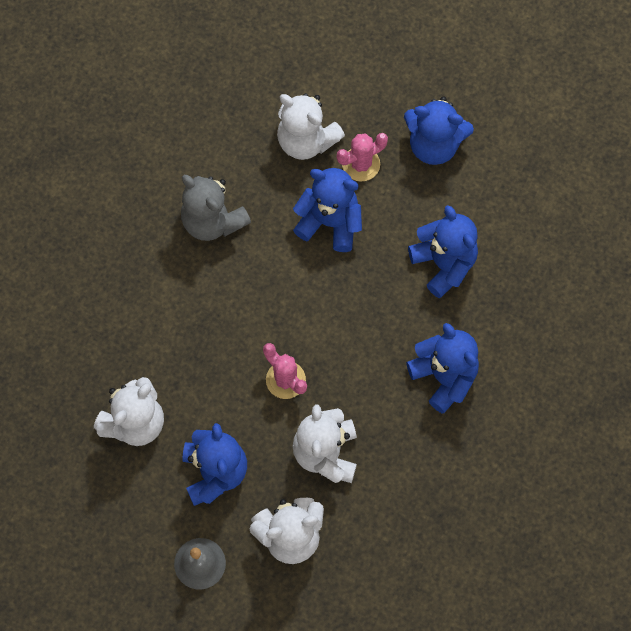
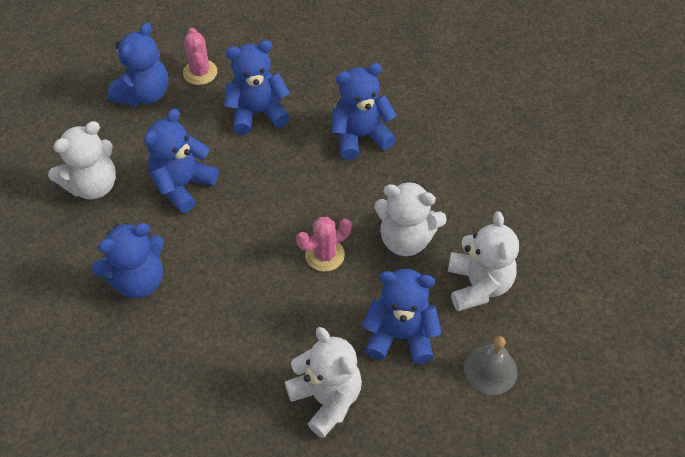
camera: 75 degrees left, 15 degrees down
(213, 221) = (138, 280): grey teddy bear -> blue teddy bear
(361, 164) = (137, 149): pink cactus -> pink cactus (200, 72)

